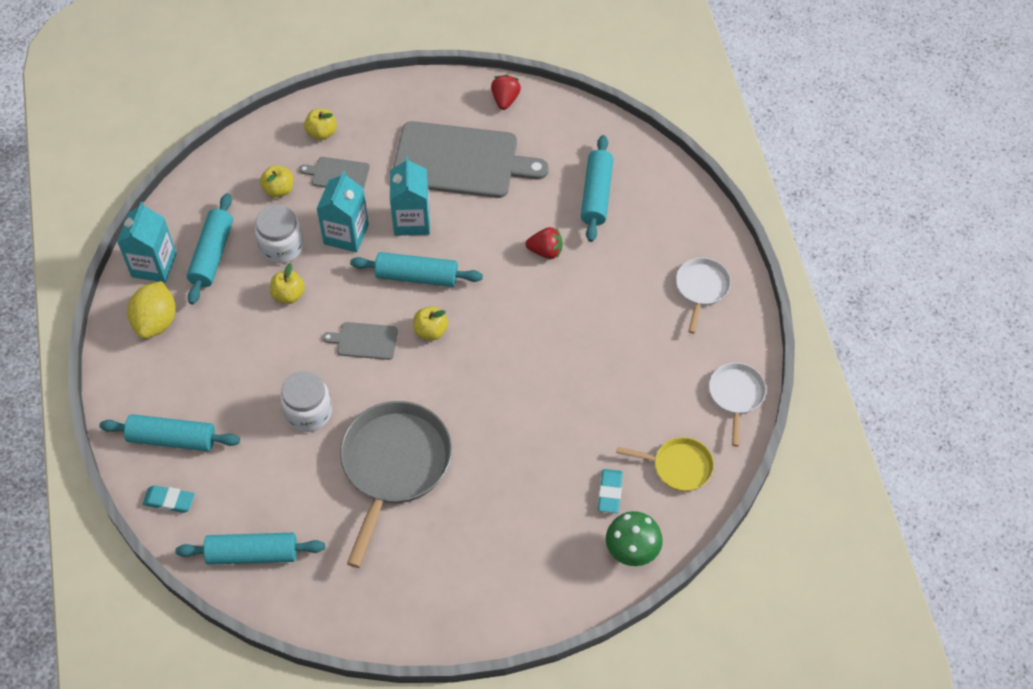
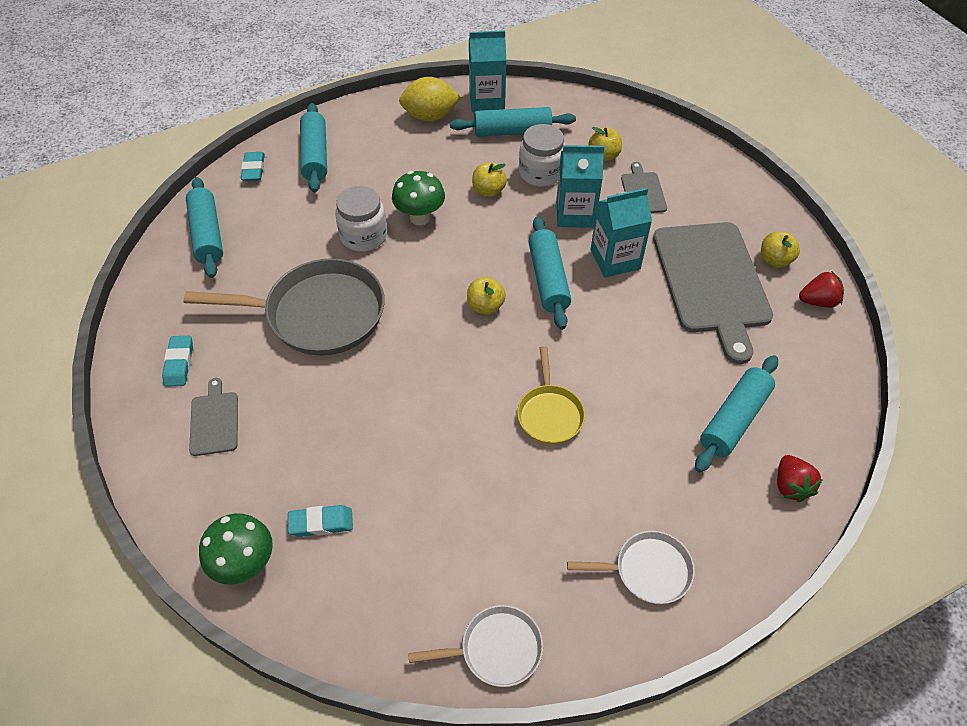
camera: 75 degrees right, 5 degrees down
(302, 360) = (420, 217): none -> green mushroom
(322, 133) = (686, 168): yellow apple -> yellow apple (775, 260)
(364, 341) = (456, 257): grey cutting board -> grey cutting board (214, 421)
(414, 590) = (179, 363): none -> turquoise eraser
(545, 251) = (629, 385): red strawberry -> red strawberry (790, 486)
(596, 195) = (734, 419): turquoise rolling pin -> turquoise rolling pin turned 45 degrees counterclockwise
(678, 466) = (372, 595): yellow pan -> yellow pan (549, 413)

